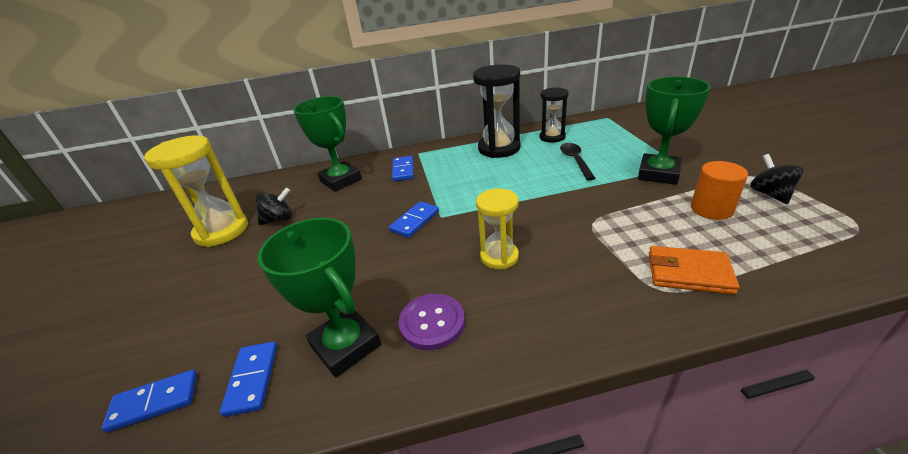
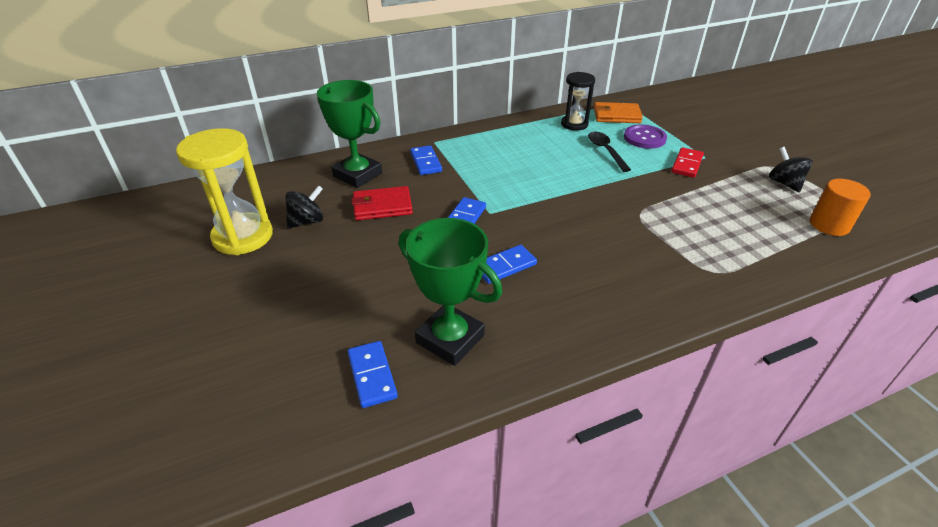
camera: 15 degrees left, 5 degrees up
(154, 402) = (281, 405): blue domino -> blue domino (505, 266)
(347, 208) = (382, 206): none -> red wallet
(432, 322) = (523, 312): purple button -> purple button (644, 138)
(499, 148) = (522, 137): black hourglass -> none
(499, 257) = (563, 250): yellow hourglass -> none
(658, 173) = (687, 164): green trophy -> red domino
(688, 273) = (731, 256): orange wallet -> orange wallet (616, 116)
(711, 209) = (739, 198): orange cylinder -> orange cylinder (829, 225)

